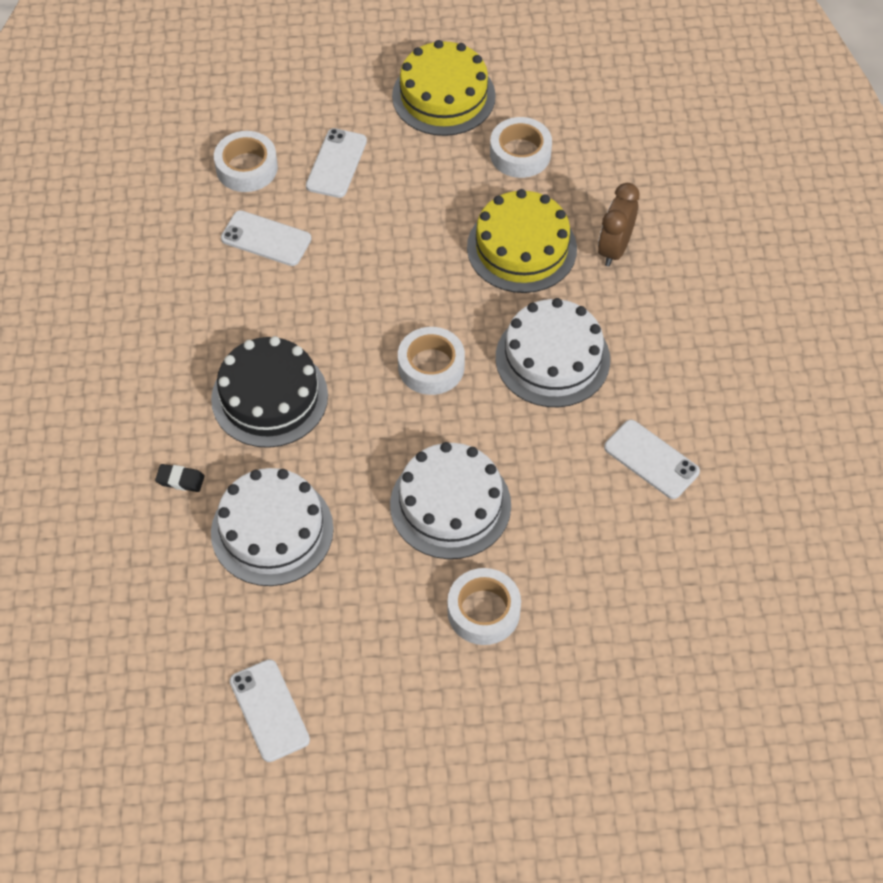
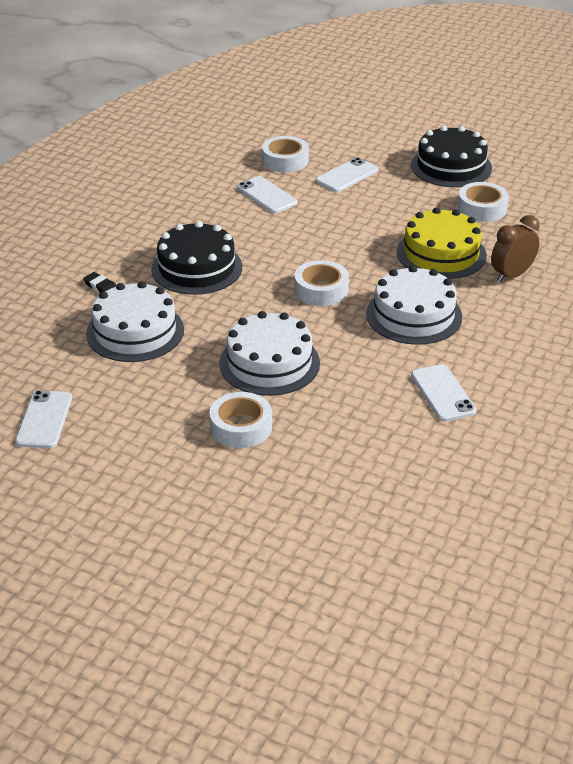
camera: 30 degrees right, 20 degrees down
(443, 96) = (451, 166): yellow cake -> black cake

